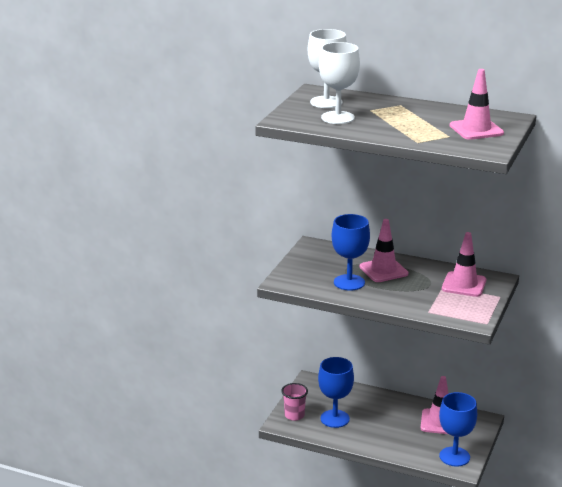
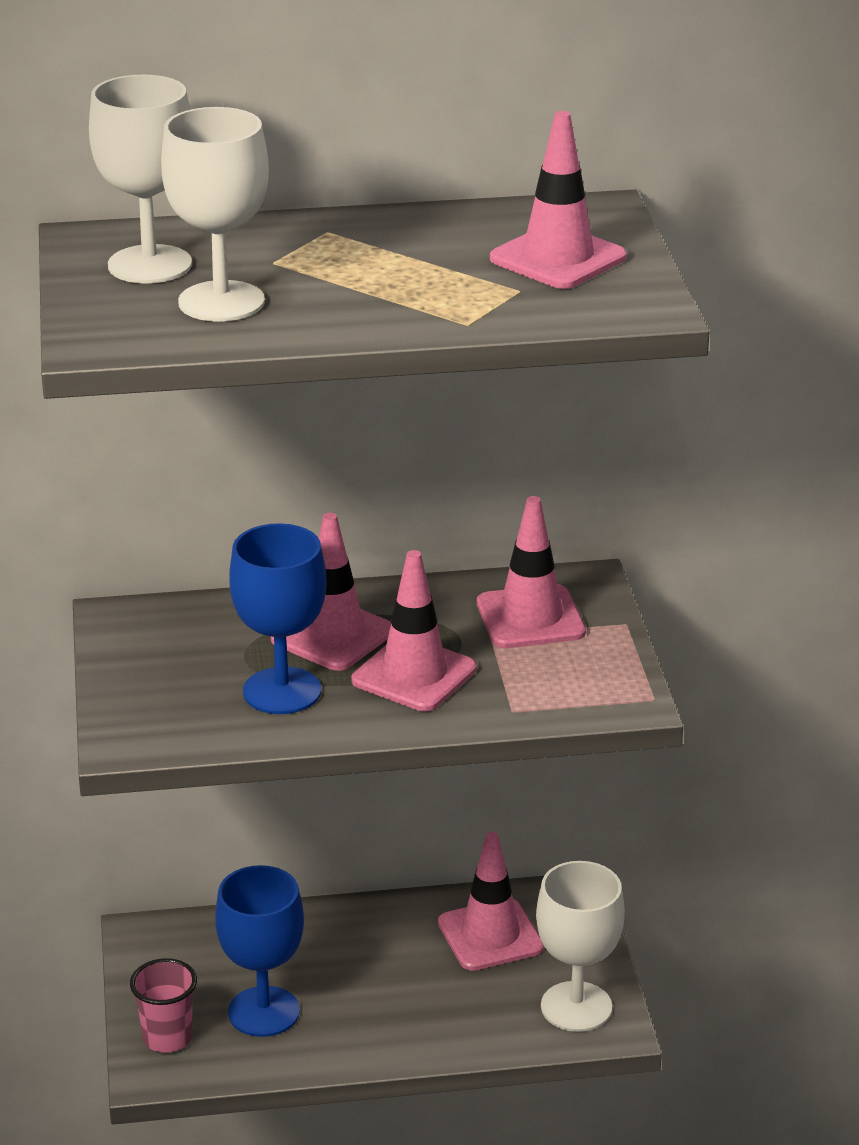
camera: 30 degrees left, 5 degrees up
(402, 290) = (414, 675): none -> pink traffic cone
(454, 456) = (576, 1007): blue goblet -> white goblet

